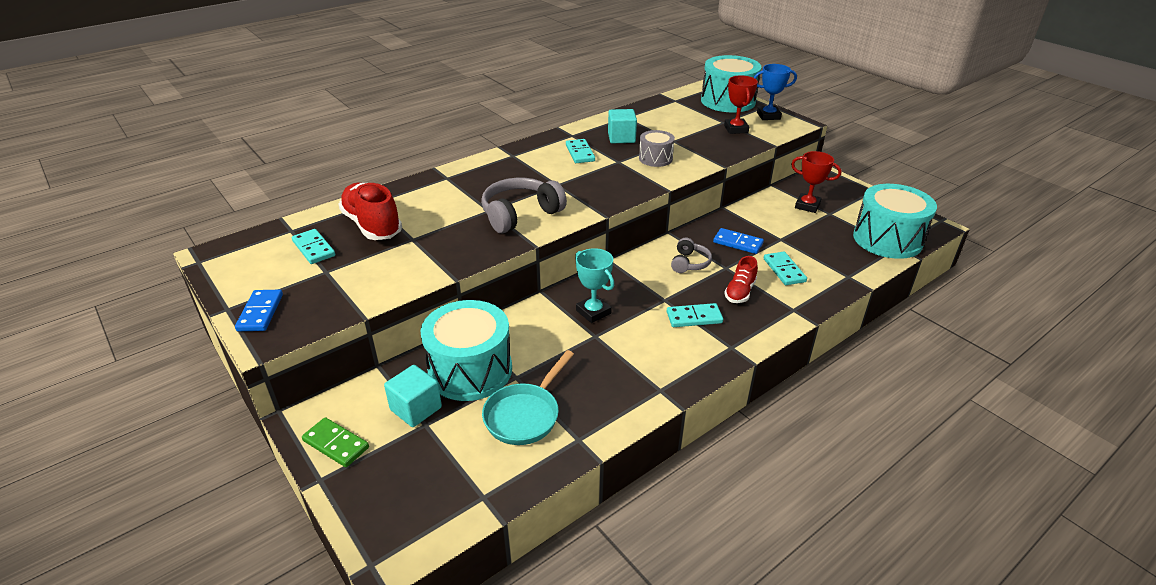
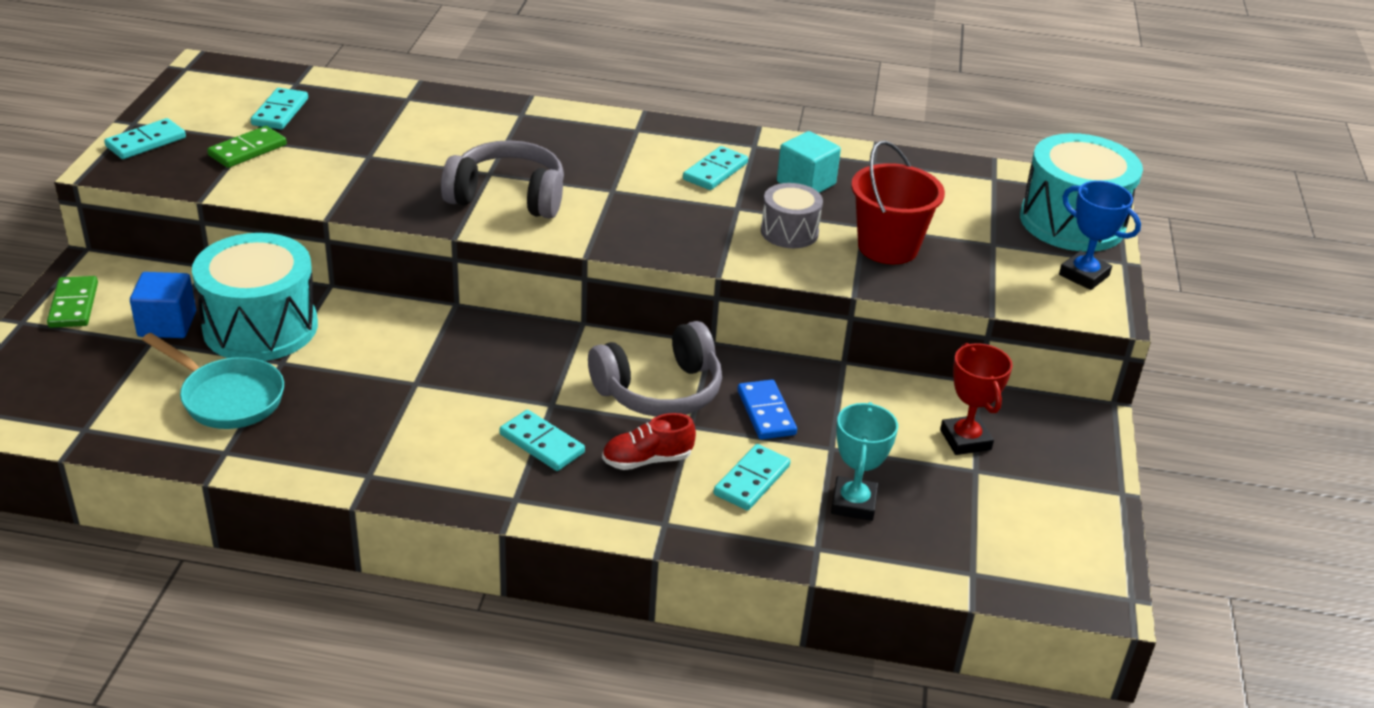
camera: 45 degrees right, 0 degrees up
(260, 312) = (146, 142): blue domino -> turquoise domino
(337, 277) = (248, 150): none -> green domino
(372, 225) = (363, 121): red shoe -> none
(416, 409) = (167, 324): turquoise cube -> blue cube
(525, 415) = (227, 397): turquoise pan -> turquoise pan turned 135 degrees counterclockwise
(593, 312) = (459, 361): turquoise trophy -> turquoise trophy (853, 503)
(689, 263) = (660, 391): grey headphones -> grey headphones, size x1.78
(697, 143) = (888, 247): none -> red bucket
(736, 129) = (988, 262): red trophy -> none
(887, 239) = (981, 556): turquoise drum -> none

